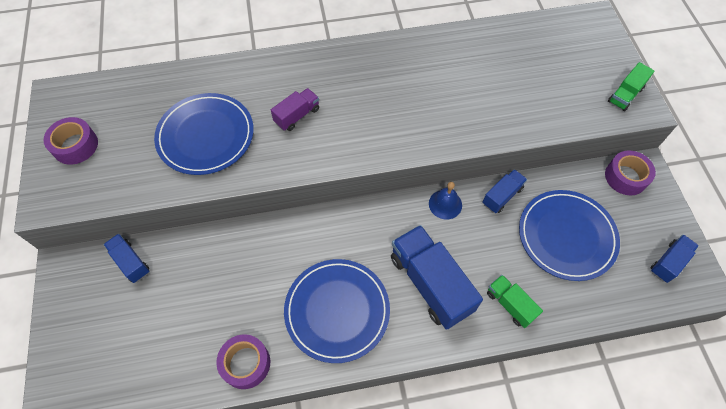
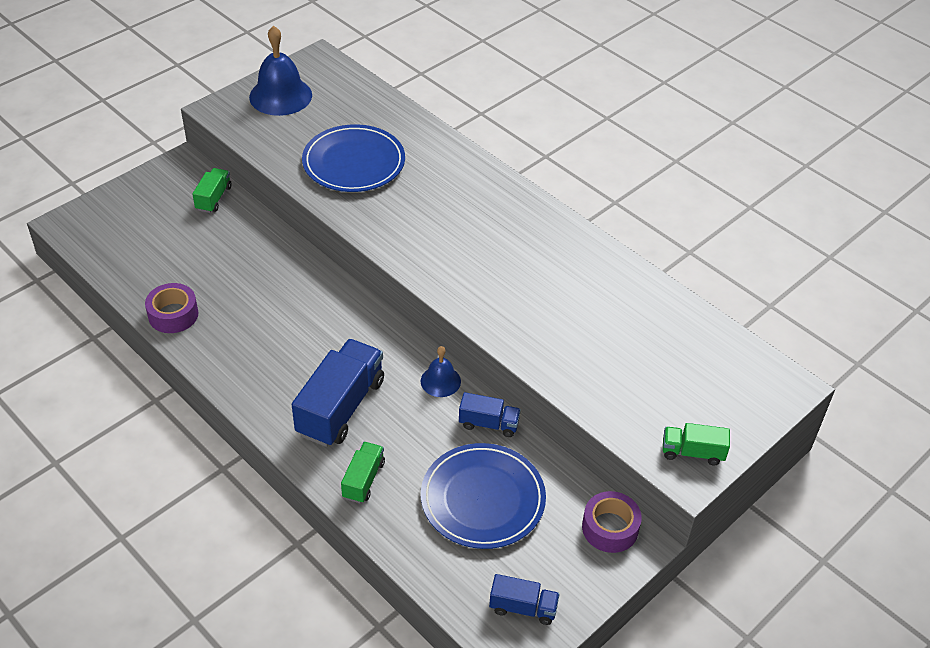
camera: 55 degrees right, 15 degrees down
(75, 146) = (280, 96): purple tape -> blue bell
(131, 262) = (213, 198): blue truck -> green truck
(297, 116) = (426, 208): purple truck -> none
(337, 311) = (263, 351): blue plate -> none

